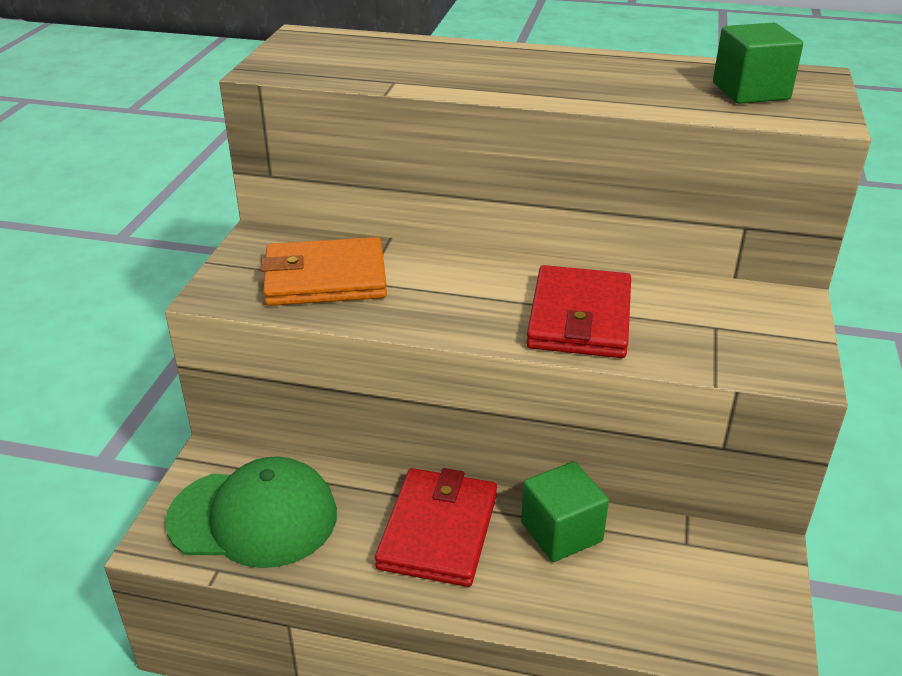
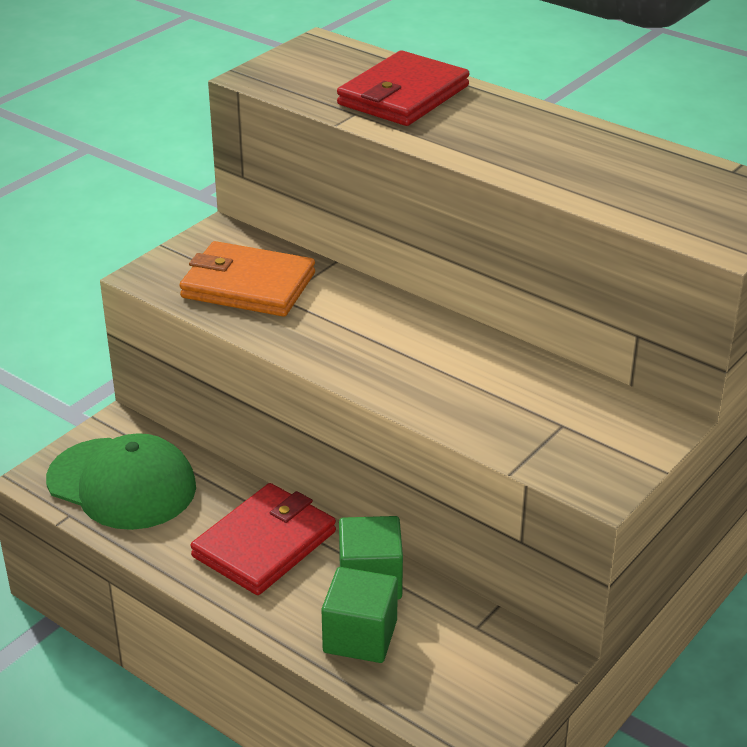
camera: 25 degrees right, 0 degrees up
(580, 318) = (442, 381): red wallet -> red wallet (403, 95)
(750, 91) = (684, 197): green cube -> green cube (360, 636)

